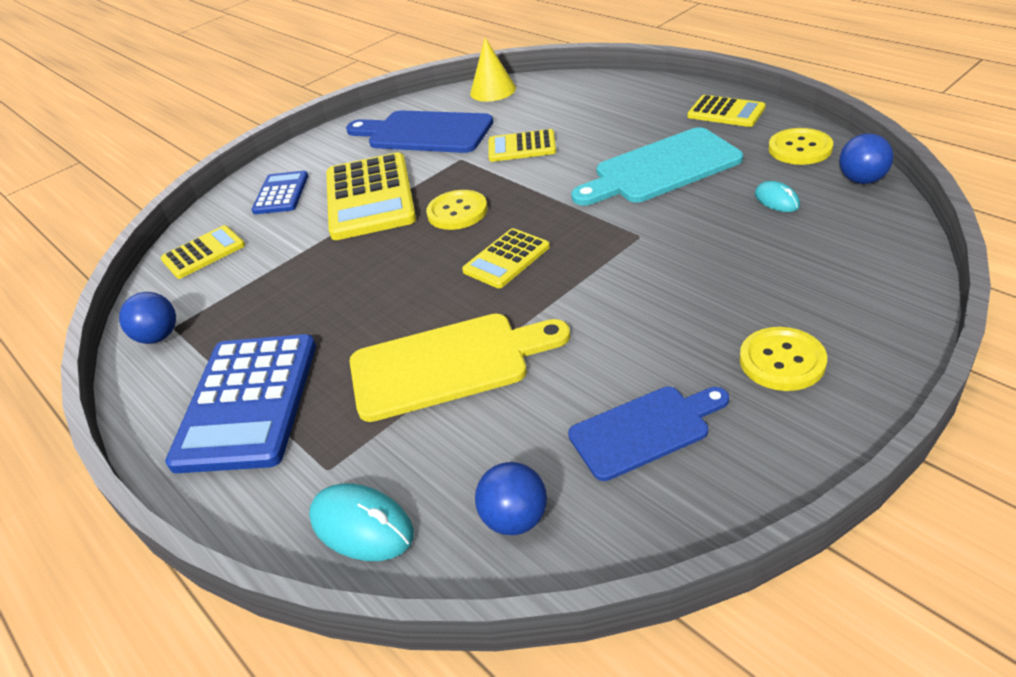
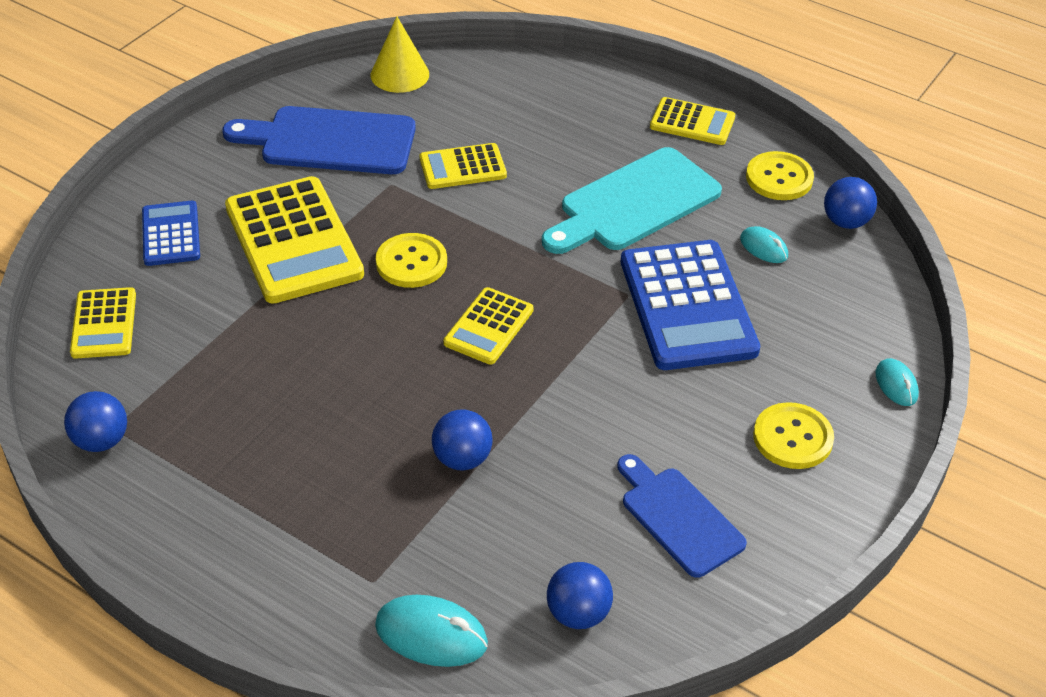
camera: 20 degrees left, 5 degrees up
(203, 253) = (104, 324): yellow calculator -> yellow calculator turned 135 degrees clockwise
(247, 402) = (252, 515): blue calculator -> blue calculator (687, 306)
(447, 365) = (462, 459): yellow cutting board -> blue ball
(645, 430) = (678, 517): blue cutting board -> blue cutting board turned 90 degrees counterclockwise
(903, 316) = (896, 385): none -> turquoise mouse

